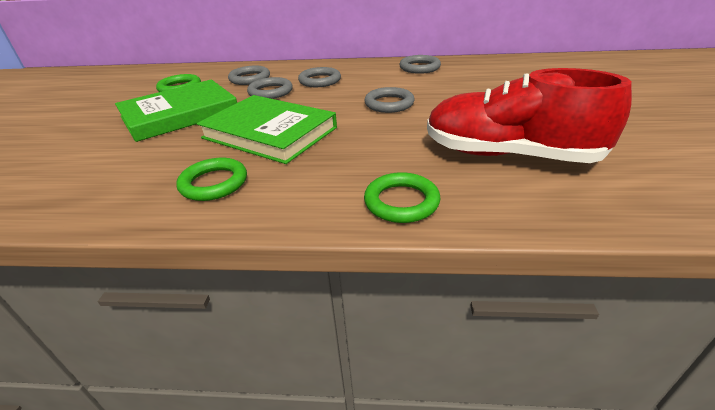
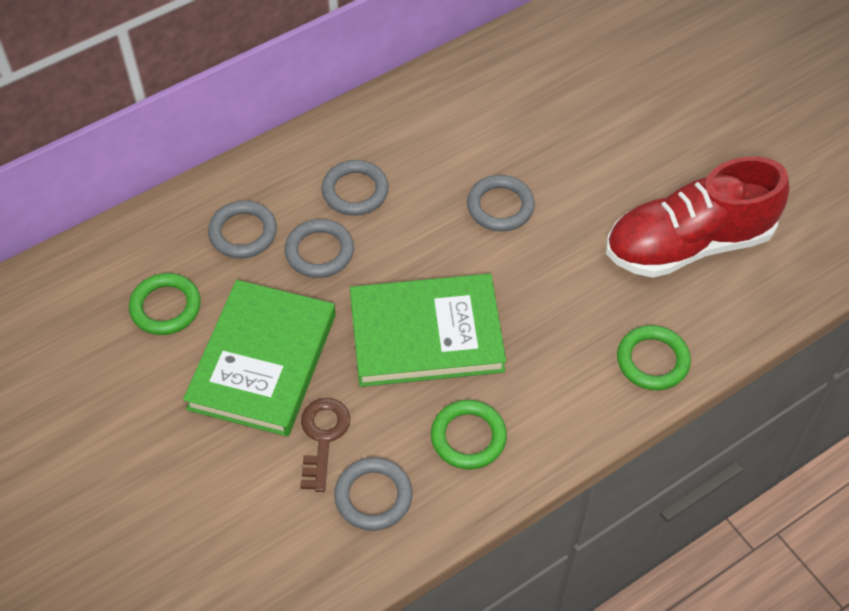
camera: 40 degrees left, 20 degrees up
(148, 149) = (322, 437): none -> brown key
(419, 67) = (456, 93): grey ring -> grey ring (373, 496)

